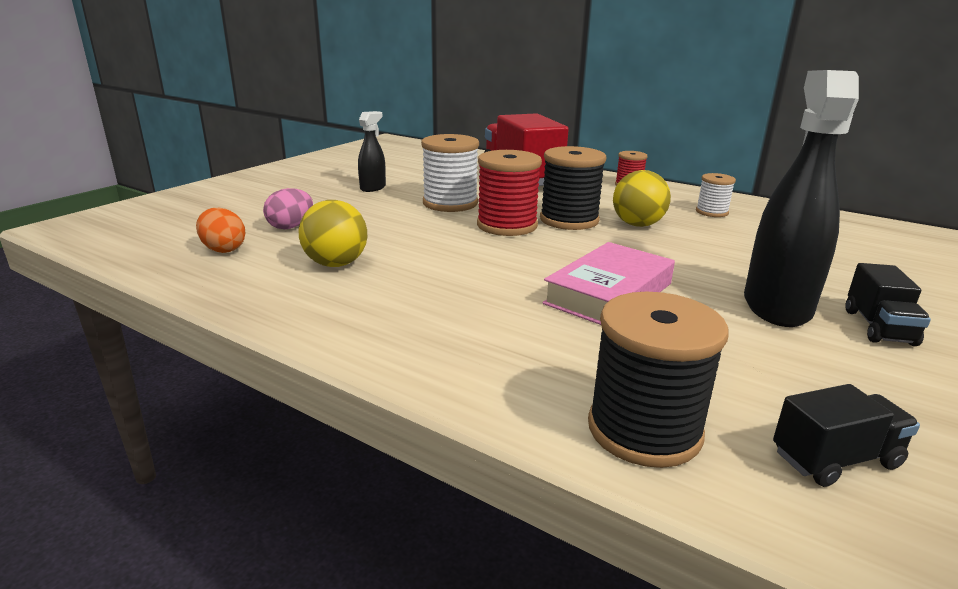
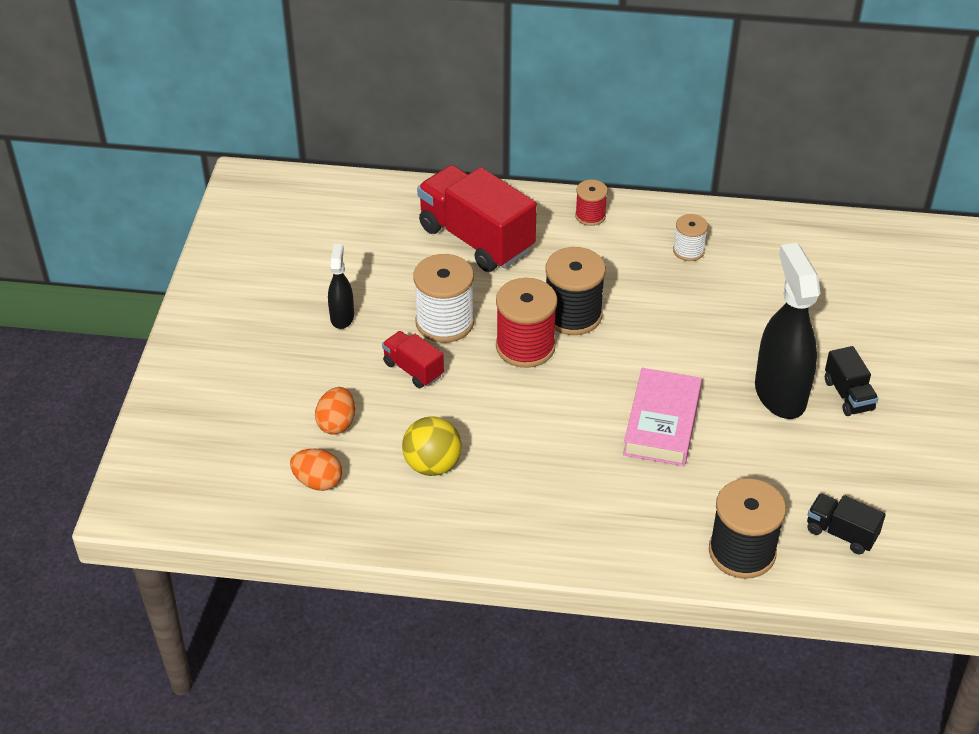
camera: 25 degrees left, 20 degrees up
(291, 227) = (337, 423): pink egg -> orange egg
(393, 217) = (413, 369): none -> red truck
(637, 225) = (635, 302): yellow ball -> none
(835, 459) = (841, 533): black truck -> black truck turned 105 degrees counterclockwise

